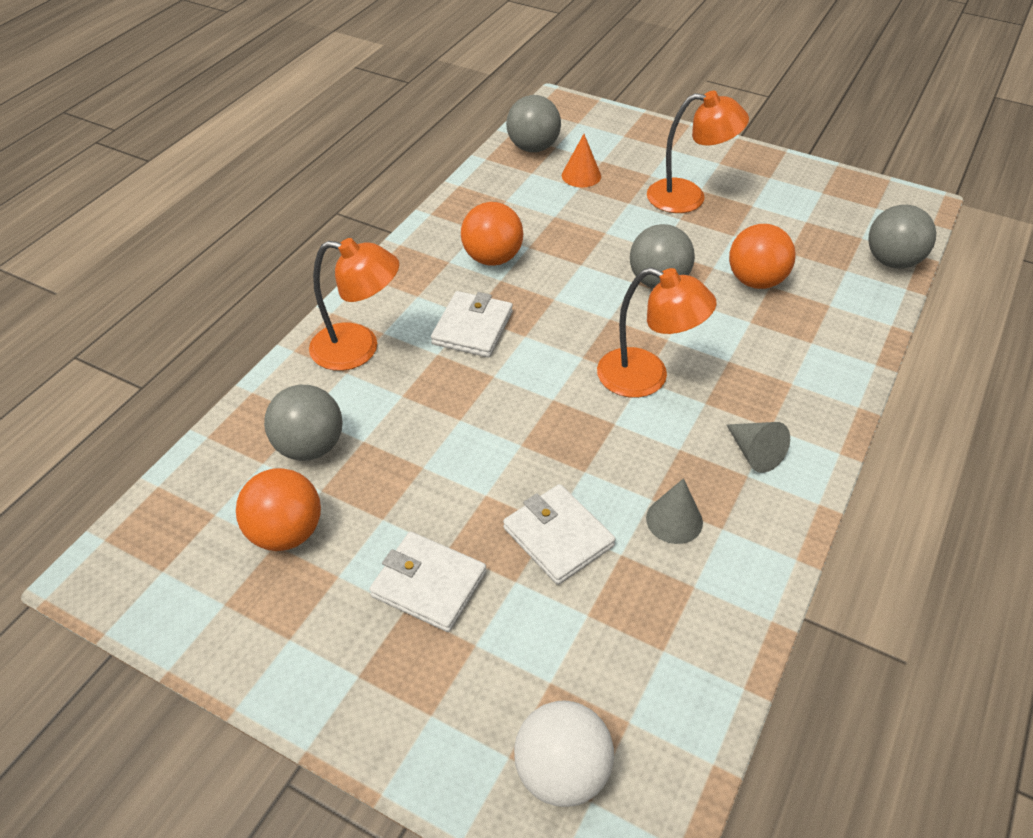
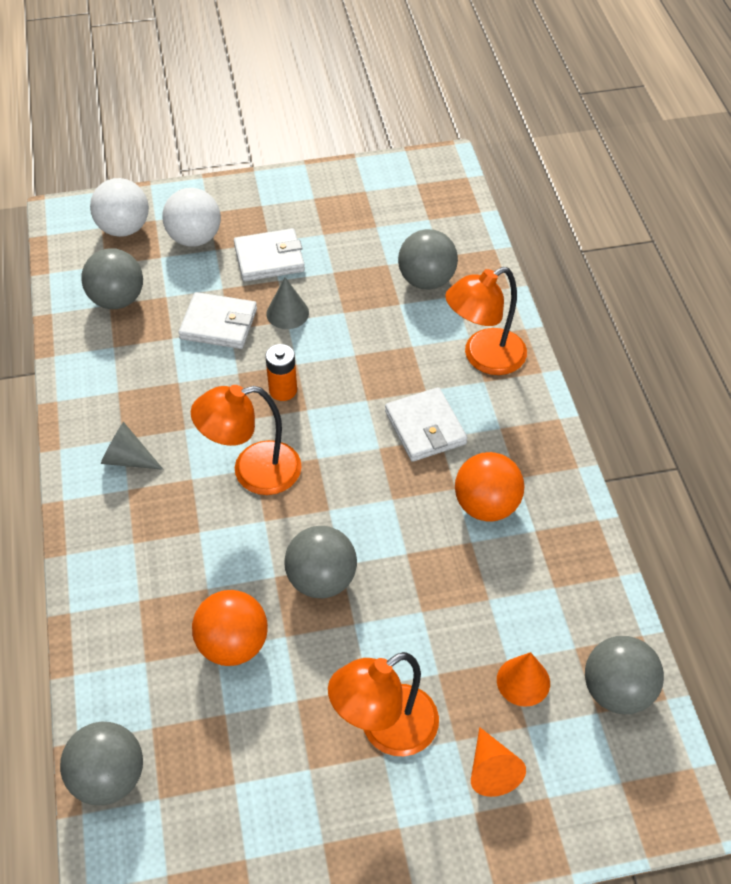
camera: 140 degrees right, 5 degrees up
(286, 533) = (377, 234): orange ball -> none
(485, 681) = (195, 238): none -> white ball
(558, 428) = (283, 390): none -> orange battery
(643, 156) = (491, 770): none -> orange cone
(649, 650) = (117, 299): none -> grey ball
(674, 520) = (153, 377): grey cone -> grey cone (287, 313)

